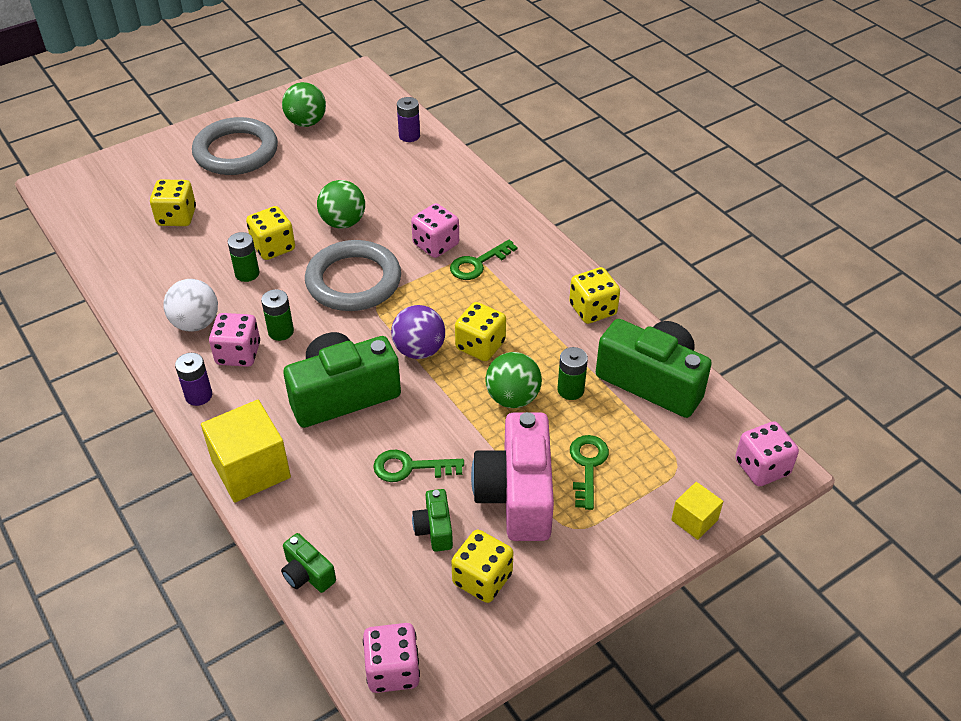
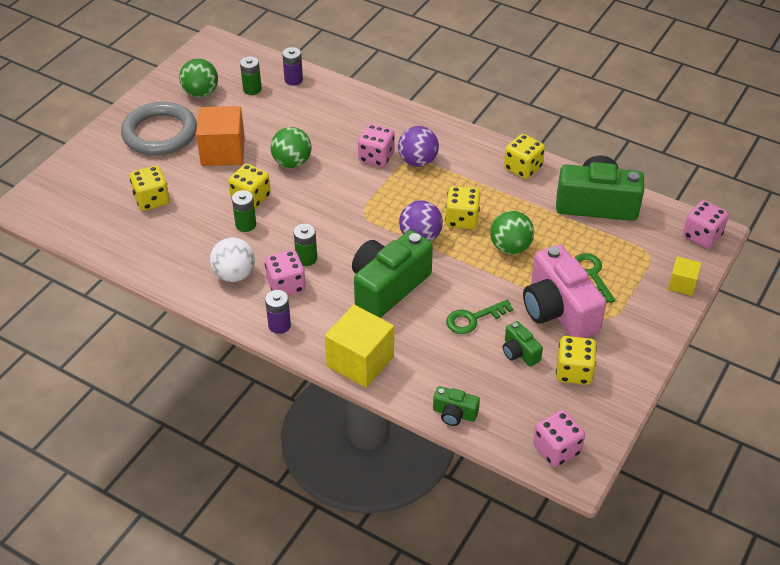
camera: 25 degrees left, 0 degrees up
(282, 189) = (223, 152): none -> orange cube
(353, 281) = (334, 203): grey ring -> none
(478, 264) = (418, 161): green key -> purple ball
(570, 390) = (546, 228): green battery -> green battery (252, 89)

